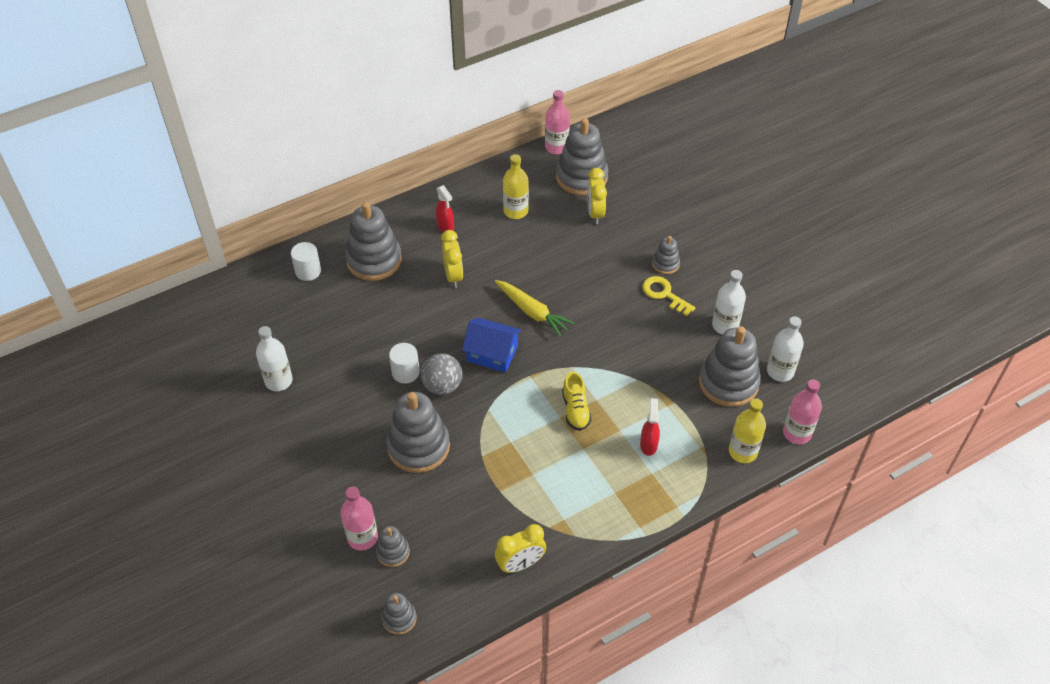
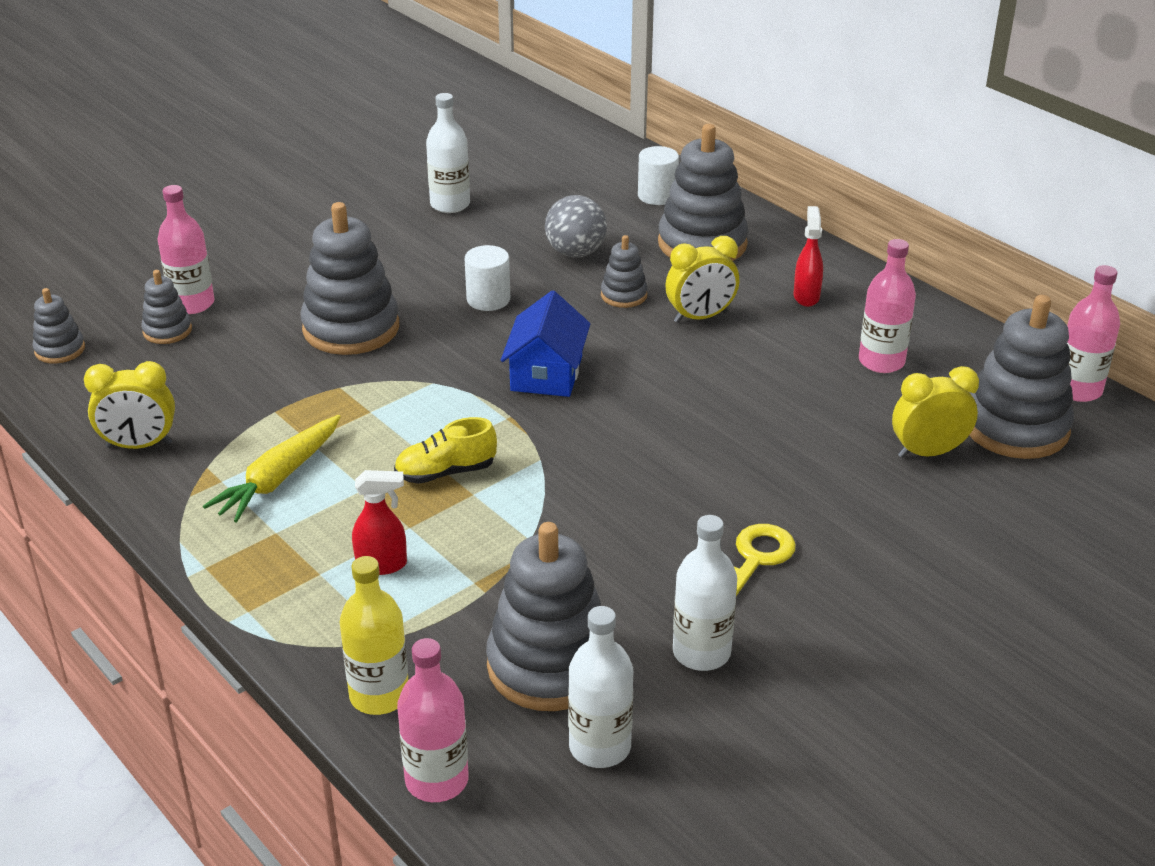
camera: 80 degrees right, 15 degrees down
(442, 386) = (469, 334): grey ball -> grey ball (575, 253)
(445, 226) = (806, 296): red spray bottle -> red spray bottle turned 135 degrees clockwise
(515, 211) = (881, 361): yellow bottle -> pink bottle
(520, 564) = (139, 445): yellow clock -> yellow clock turned 60 degrees counterclockwise
(532, 312) = (651, 404): yellow carrot -> yellow carrot (279, 478)
(665, 264) = (837, 555): grey stacking toy -> grey stacking toy (624, 295)

